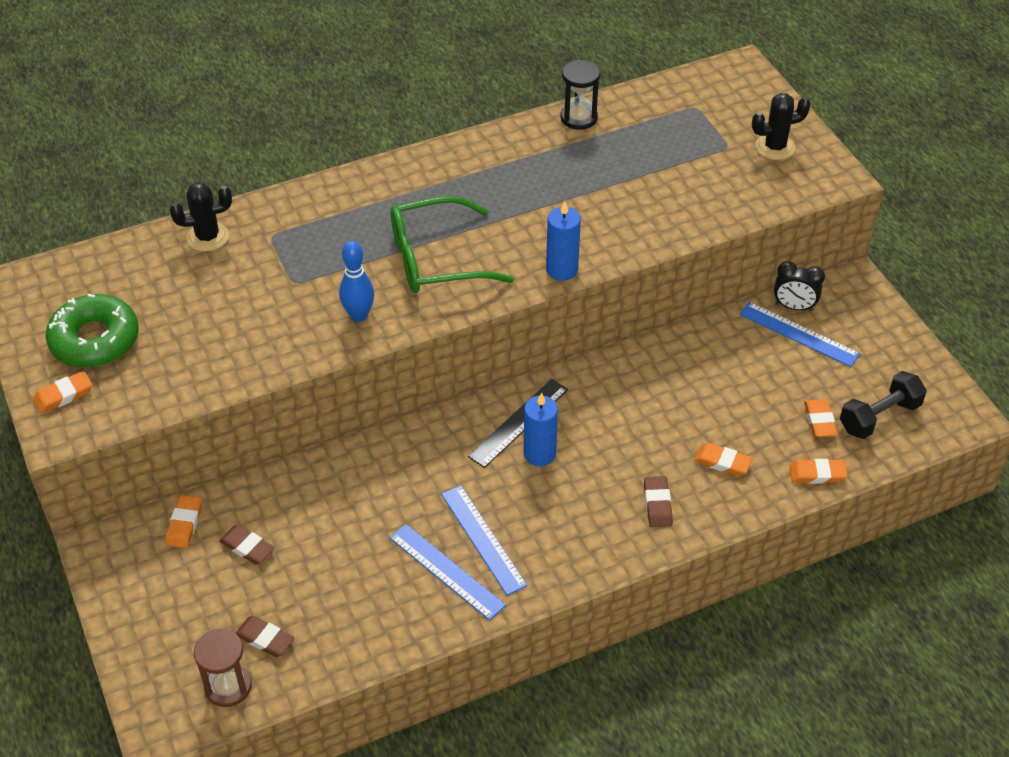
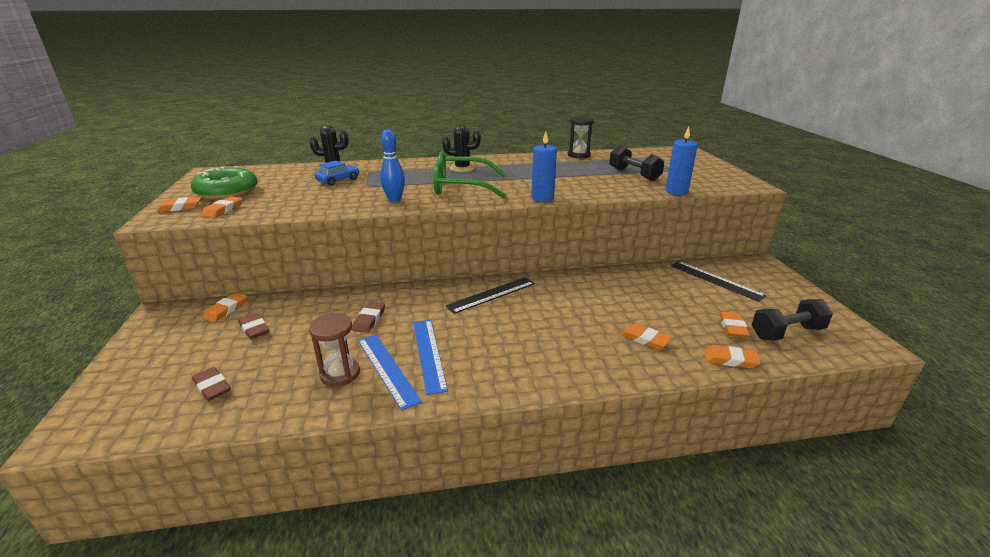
camera: 15 degrees right, 20 degrees down
(132, 389) = (223, 210): none -> orange eraser
(228, 686) = (151, 414): brown hourglass -> brown hourglass (340, 373)
(240, 274) = (338, 180): none -> blue car
(539, 454) = (499, 312): blue candle -> blue candle (676, 191)
(657, 504) = (582, 356): brown eraser -> brown eraser (369, 319)
(674, 173) = (634, 174): none -> black dumbbell
(775, 147) = (704, 172): black cactus -> black cactus (462, 168)
(794, 307) = (712, 267): black clock -> none
(799, 334) = (716, 280): blue ruler -> black ruler

